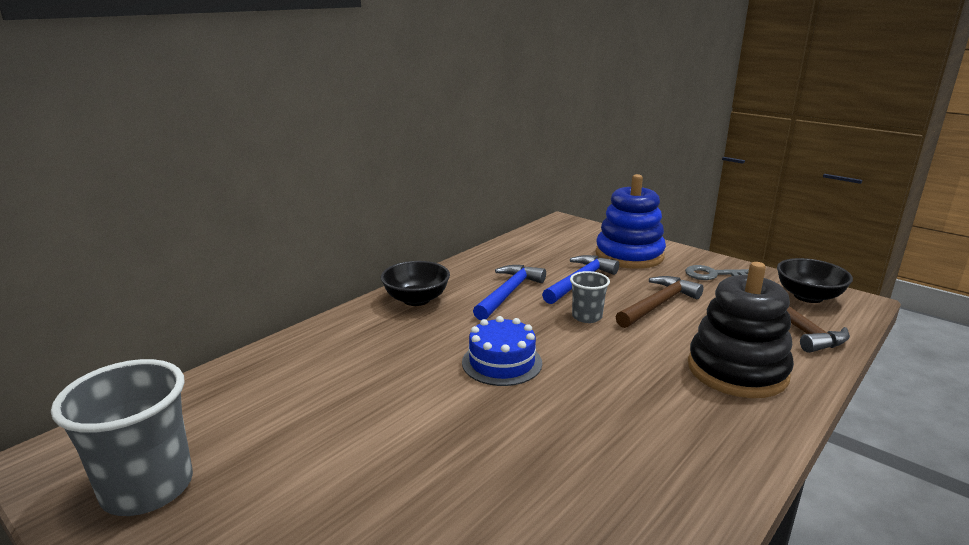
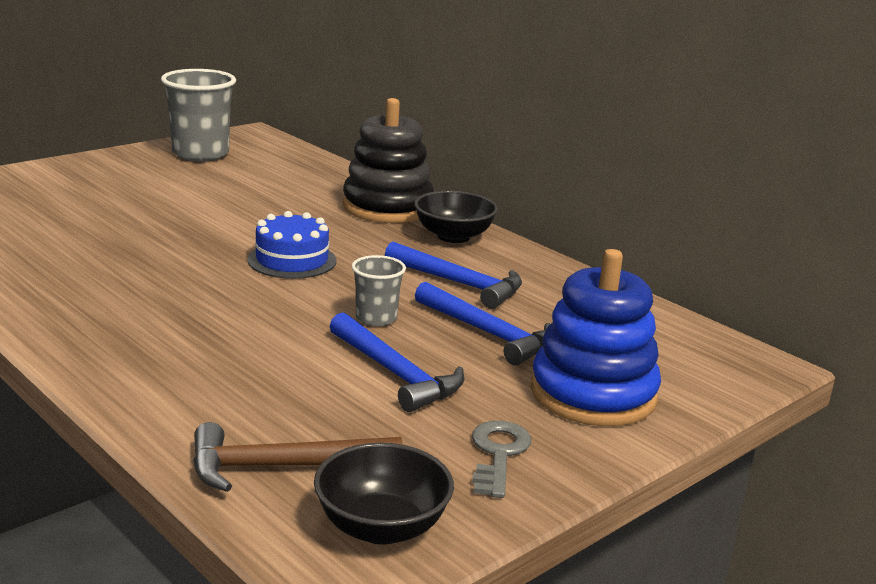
camera: 95 degrees right, 0 degrees up
(658, 304) = (395, 374): brown hammer -> blue hammer
(737, 370) = (196, 380): black stacking toy -> black stacking toy (387, 207)

